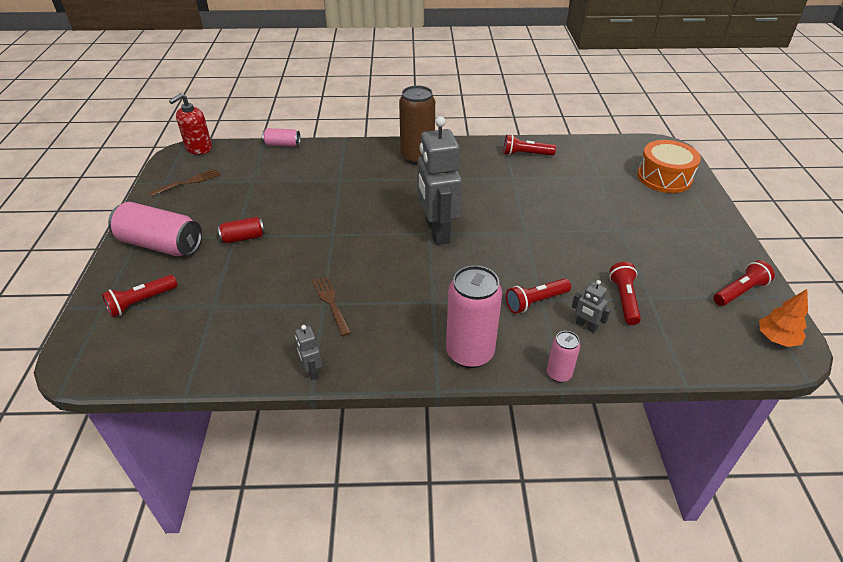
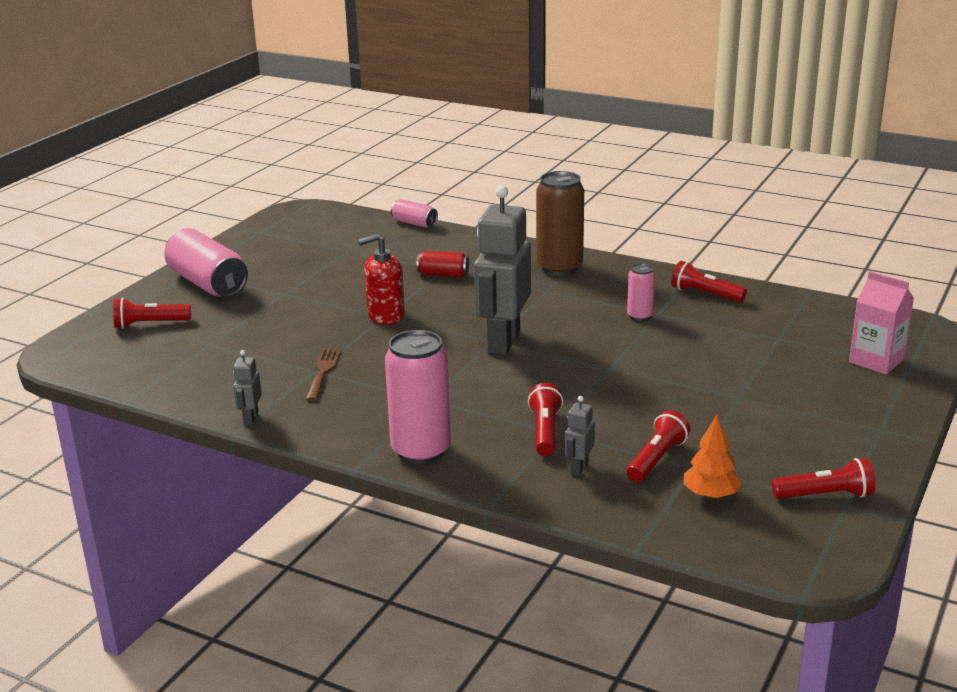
camera: 30 degrees right, 15 degrees down
(189, 182) = (283, 237): brown fork -> none
(198, 148) = (321, 208): red soap dispenser -> red soap dispenser (385, 316)
(243, 238) = (291, 297): red can -> red can (443, 274)
(535, 302) = (545, 431): red flashlight -> red flashlight turned 90 degrees clockwise
(558, 374) = (497, 495): pink can -> pink can (640, 316)
(586, 326) = (579, 468): grey robot -> grey robot turned 45 degrees clockwise
(664, 177) = (876, 361): orange drum -> pink carton
(776, 339) = (814, 549): orange tree -> orange tree (710, 495)

